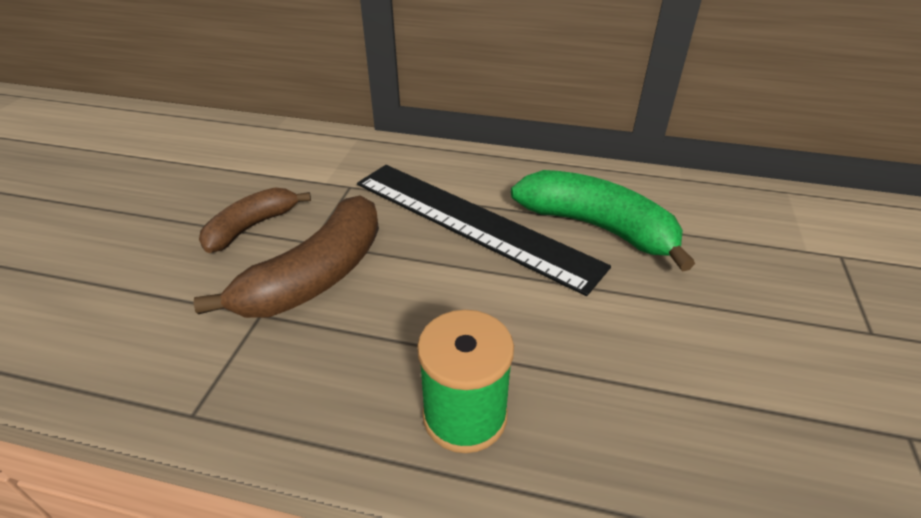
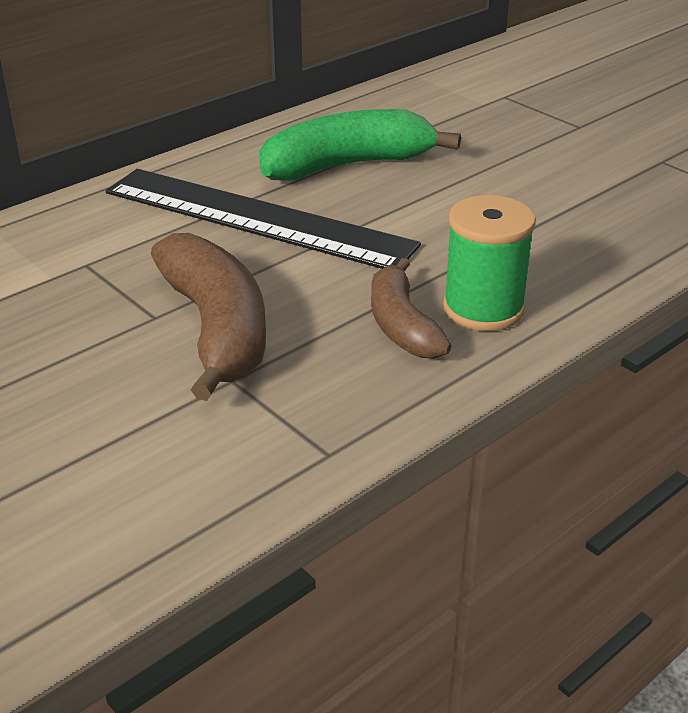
camera: 55 degrees left, 5 degrees down
(252, 227) = (67, 348): brown banana -> brown banana (401, 325)
(472, 223) = (257, 218): black ruler -> black ruler turned 45 degrees clockwise

